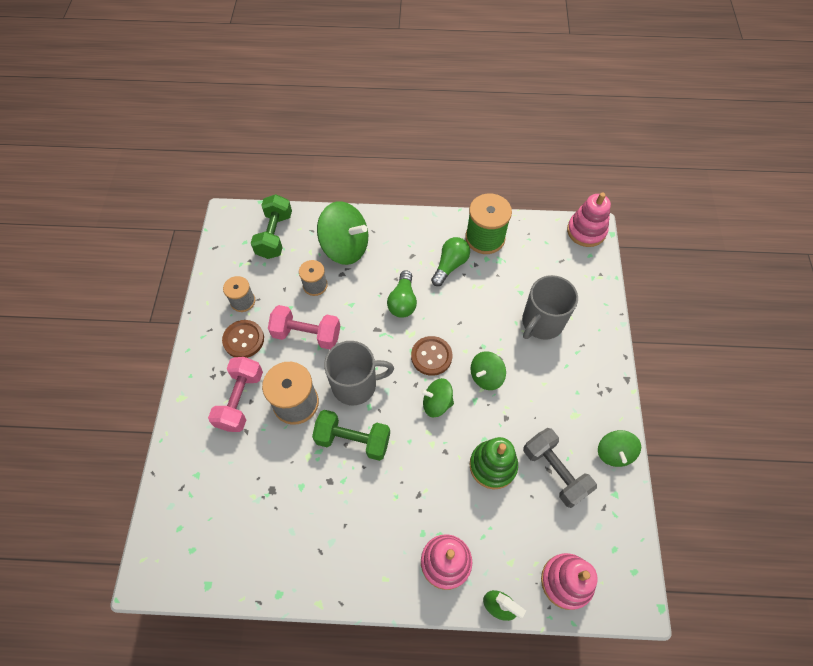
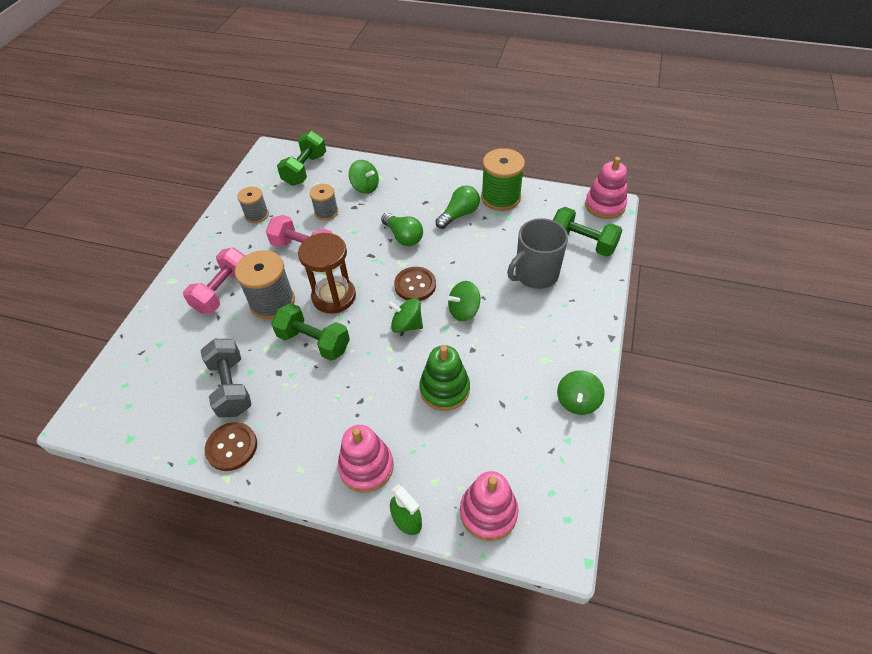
camera: 15 degrees right, 10 degrees down
(243, 340) = (245, 244): brown button -> brown button (232, 447)
(345, 247) = (365, 187): green spinning top -> green spinning top, size x0.57
(356, 385) = (334, 296): grey mug -> brown hourglass
(403, 301) = (403, 237): green light bulb -> green light bulb turned 60 degrees counterclockwise
(555, 471) = (508, 406): grey dumbbell -> grey dumbbell (231, 387)
(576, 278) = (582, 243): none -> green dumbbell

